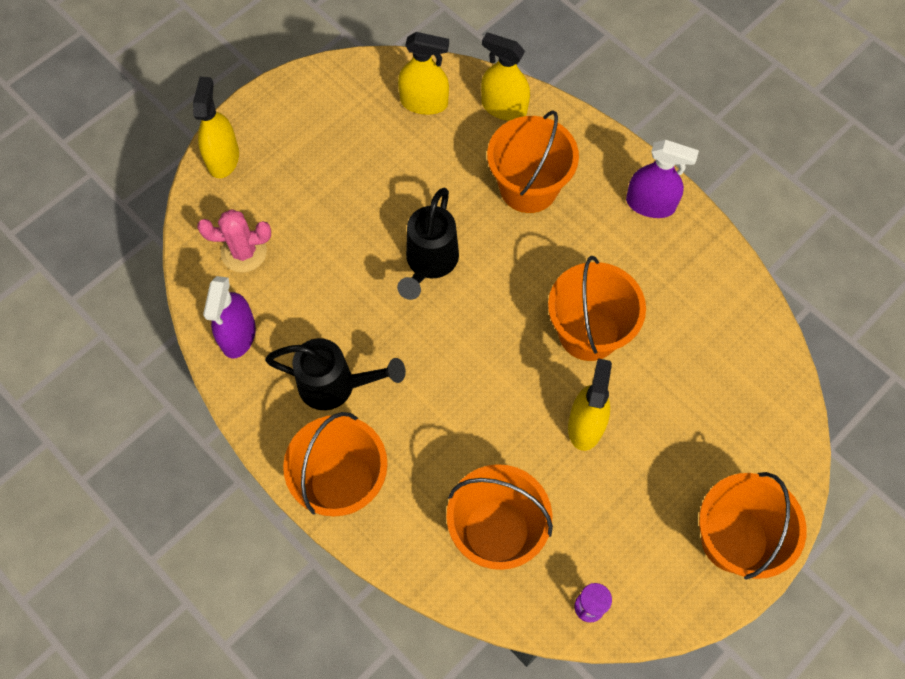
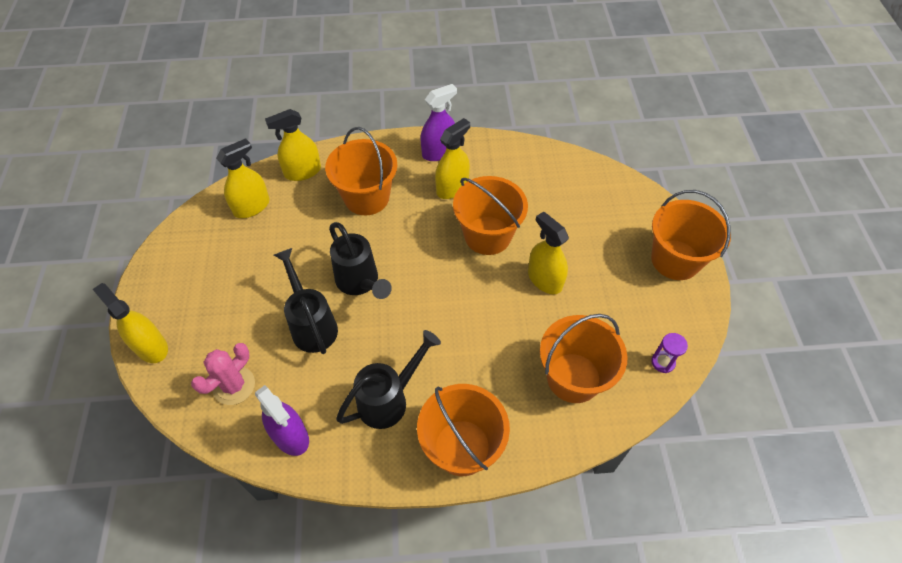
camera: 50 degrees left, 10 degrees down
(352, 260) = (312, 324): none -> black watering can
(616, 253) = (452, 188): none -> yellow spray bottle

